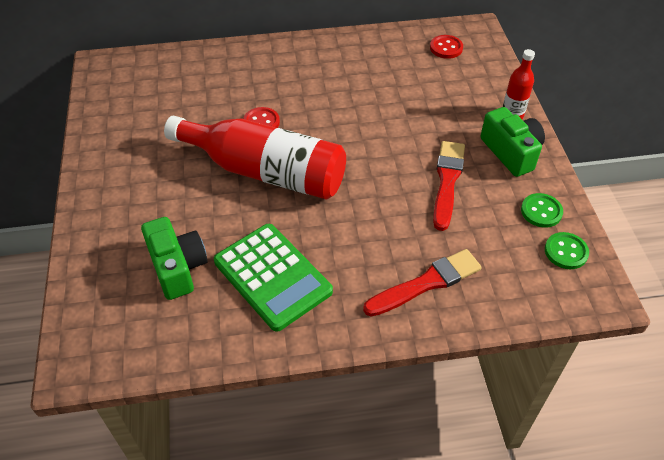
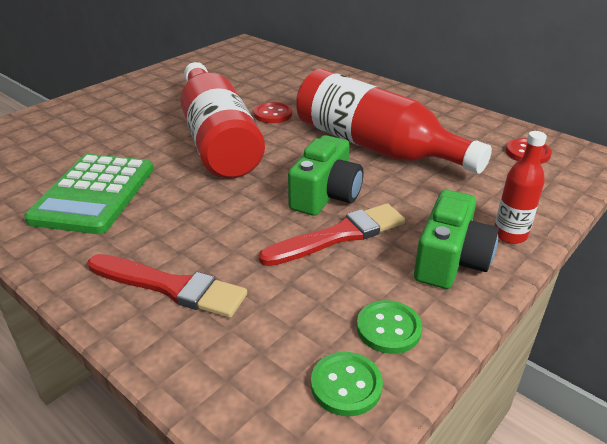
camera: 50 degrees right, 15 degrees down
(177, 267) = (65, 150): green camera -> green camera (326, 195)
(367, 103) = (375, 146): none -> red bottle

